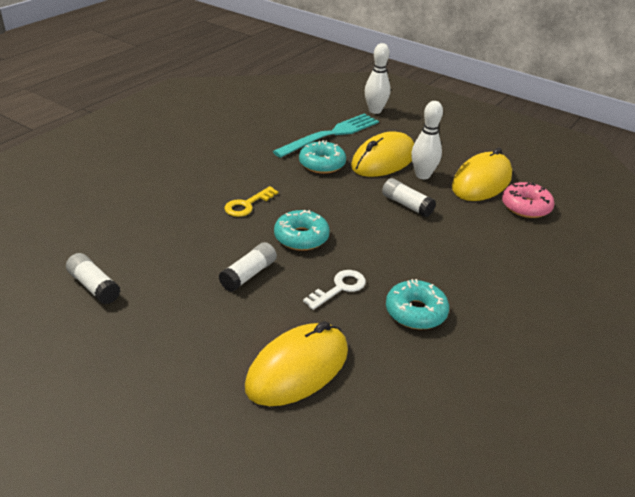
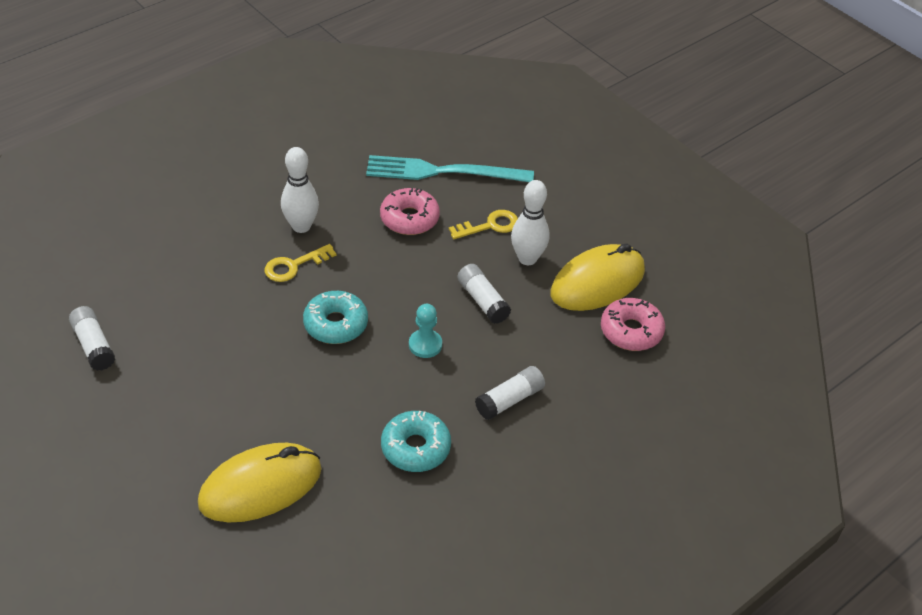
camera: 15 degrees right, 10 degrees up
(248, 274) = (257, 363): white glue stick -> white glue stick (509, 400)
(322, 164) = (409, 219): turquoise donut -> pink donut
(330, 135) = (443, 172): turquoise fork -> turquoise fork turned 150 degrees counterclockwise
(339, 288) = (347, 400): white key -> none
(375, 111) = (522, 138): white bowling pin -> white bowling pin (301, 226)
(380, 239) = (425, 345): none -> turquoise pawn
(383, 160) = (490, 225): yellow mouse -> yellow key

